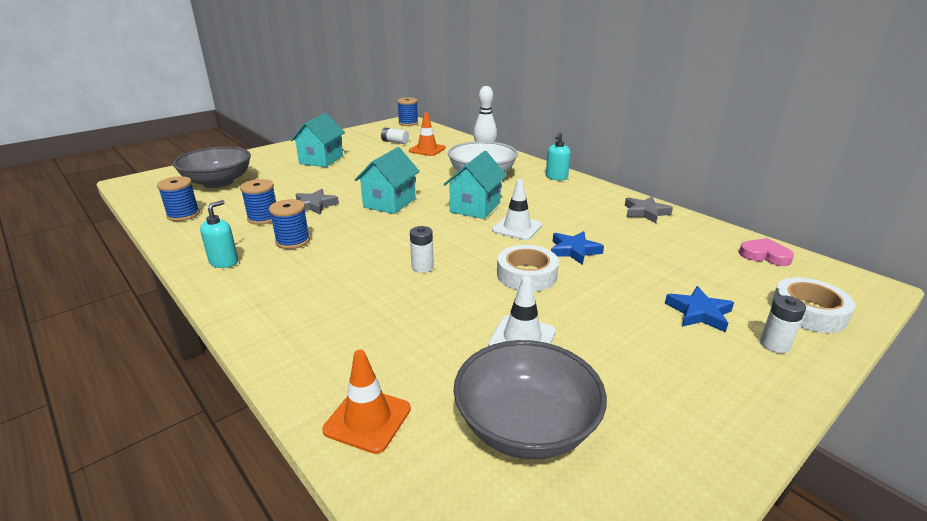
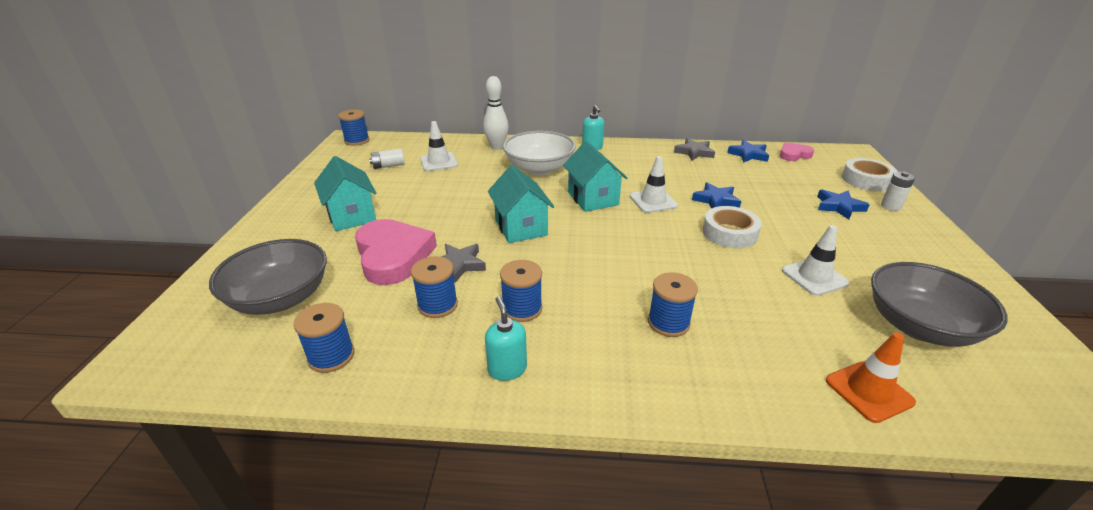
camera: 45 degrees left, 5 degrees up
(297, 186) = (393, 256): none -> pink heart
(346, 295) = (668, 323): none -> blue spool
(422, 267) = (664, 266): white battery -> none
(427, 149) = (439, 162): orange traffic cone -> white traffic cone
(704, 235) = (748, 154): none -> blue star

